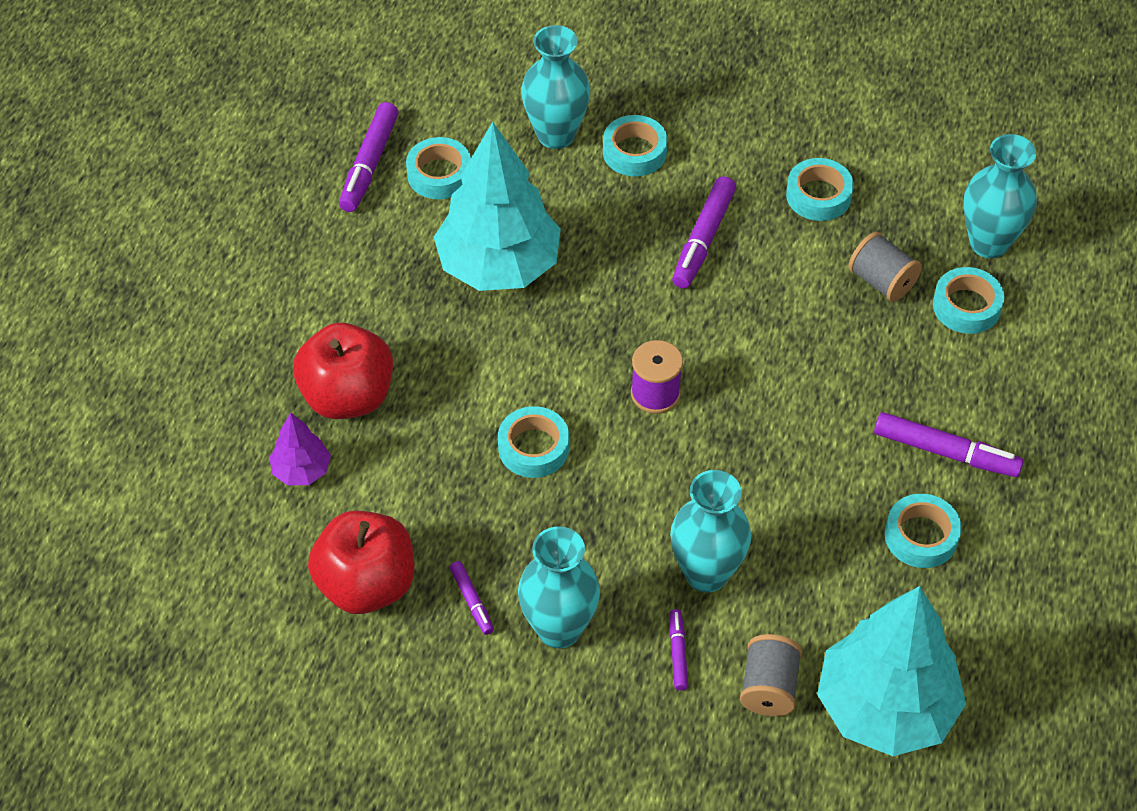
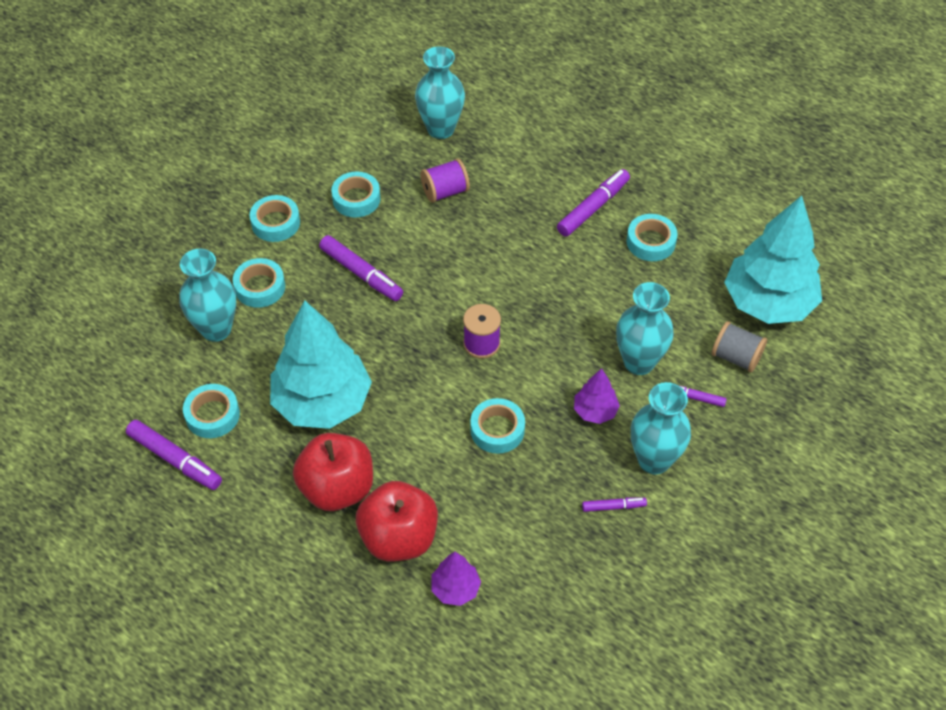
camera: 70 degrees left, 0 degrees up
(366, 584) = (576, 571): red apple -> red apple (337, 488)
(606, 544) = (595, 411): none -> purple tree
(881, 281) = (445, 192): grey spool -> purple spool
(966, 306) = (485, 157): turquoise tape -> turquoise tape (275, 223)

